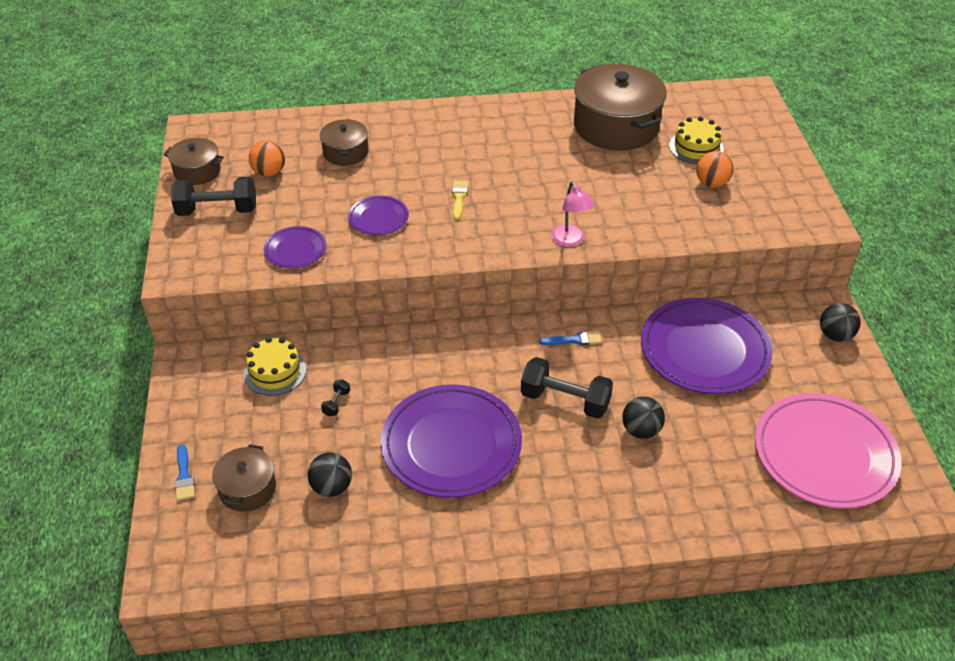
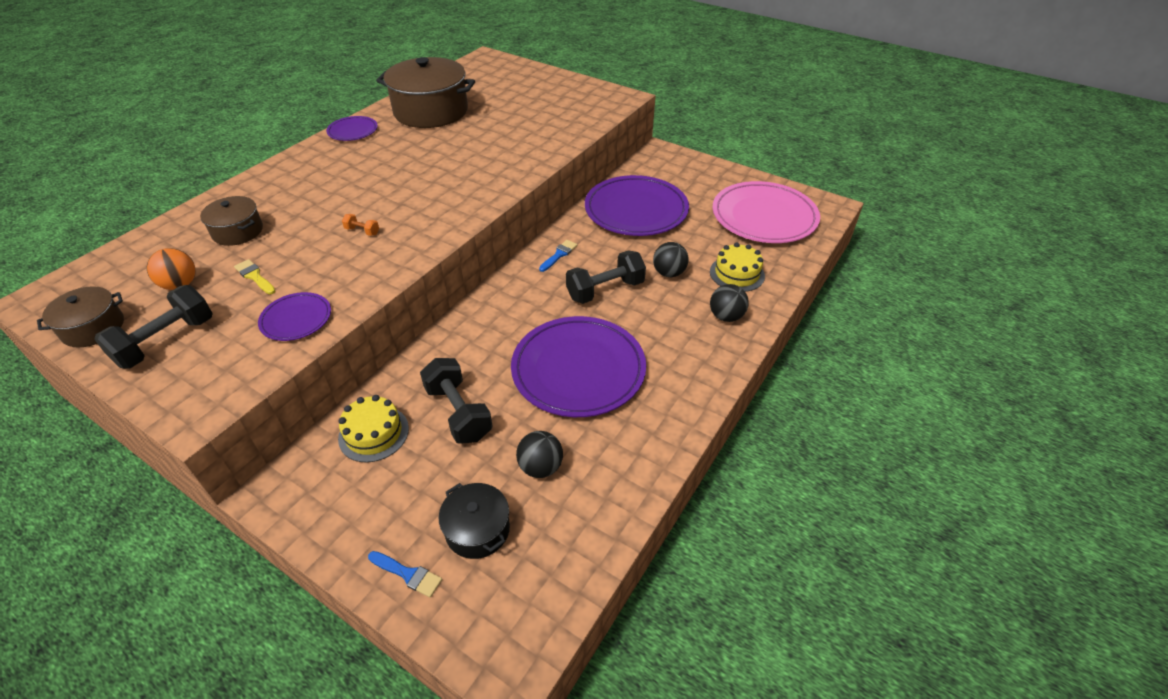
camera: 50 degrees left, 0 degrees up
(247, 488) = (477, 530): brown pot -> black pot
(336, 403) = (458, 413): black dumbbell -> black dumbbell, size x2.29
(378, 218) = (338, 255): purple plate -> purple plate (353, 131)
(417, 209) = (362, 231): none -> orange dumbbell
(459, 198) = (384, 206): yellow brush -> yellow brush (255, 276)
(570, 241) = (503, 184): pink lamp -> none
(696, 147) = (499, 97): yellow cake -> yellow cake (737, 273)
(711, 183) = (537, 110): orange ball -> none
(835, 335) = (683, 161): black ball -> black ball (726, 316)

